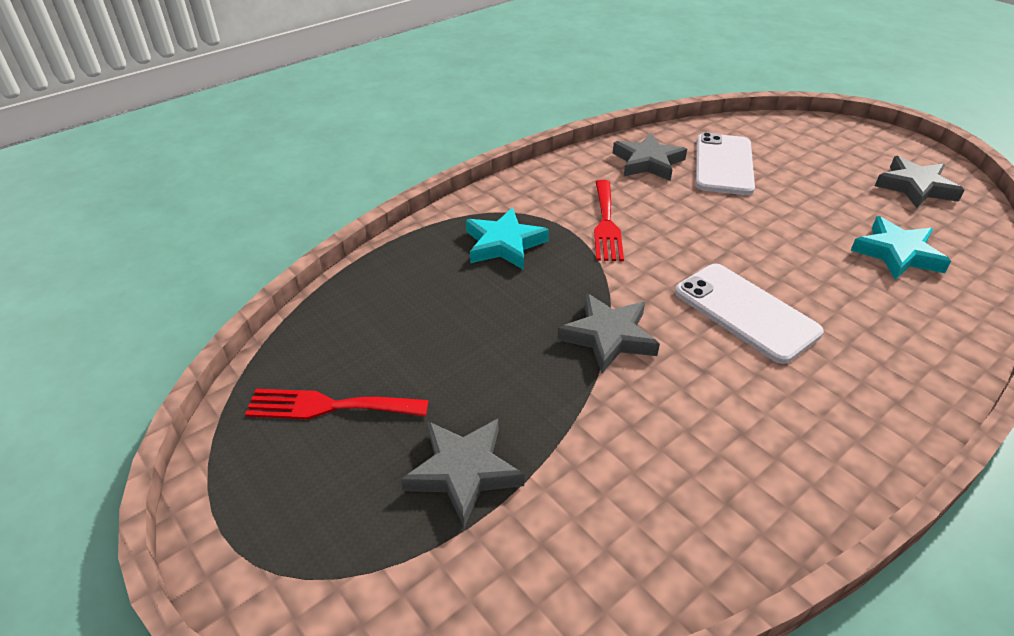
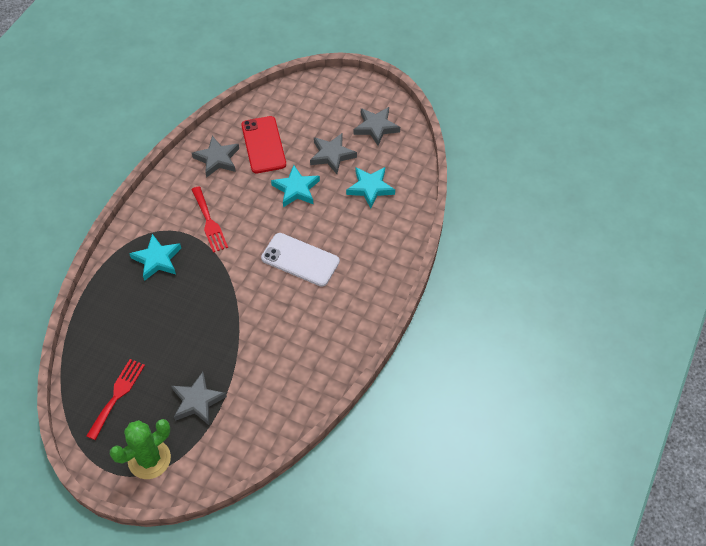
camera: 25 degrees left, 15 degrees up
(312, 546) = (149, 459): none -> green cactus
(329, 406) = (117, 395): red fork -> red fork turned 135 degrees clockwise
(608, 336) = (236, 302): grey star -> grey star (332, 155)
(723, 164) = (263, 145): white phone -> red phone
(762, 222) = (296, 189): none -> turquoise star

